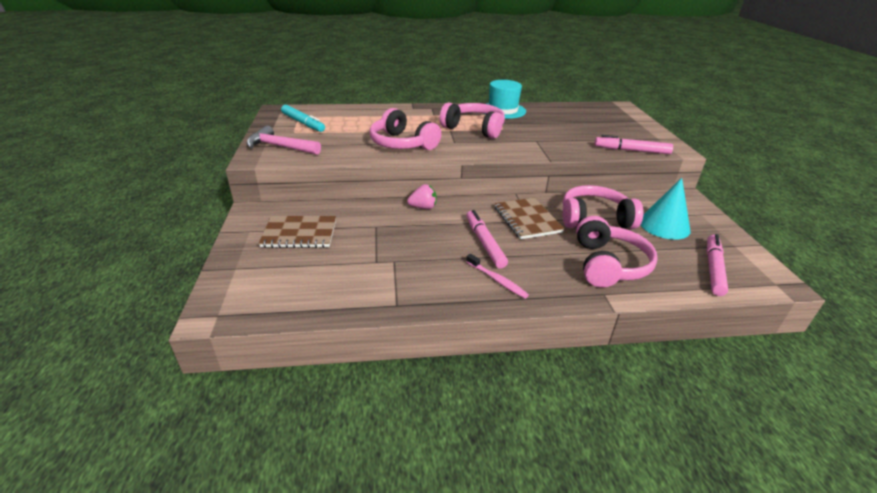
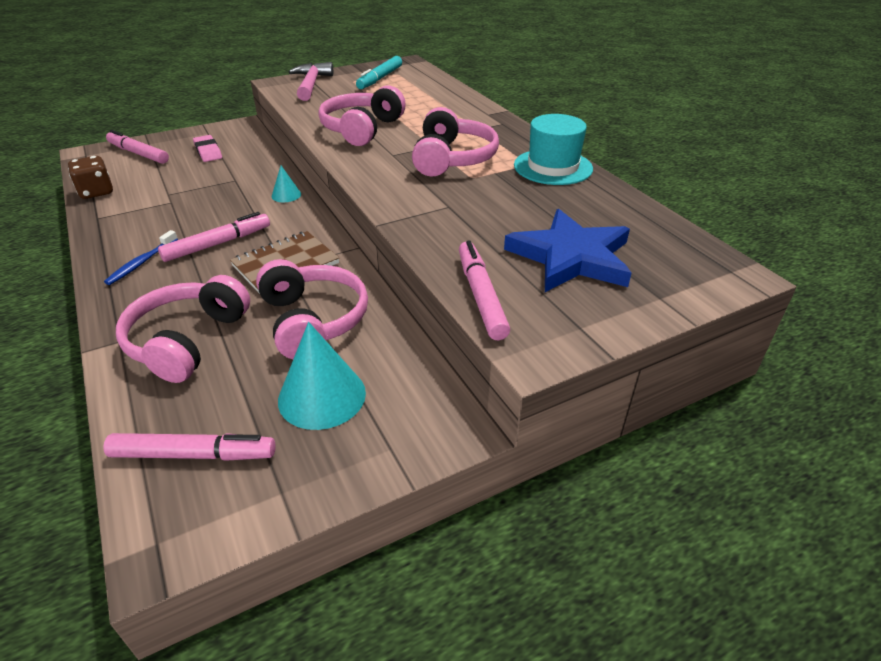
camera: 70 degrees right, 5 degrees up
(258, 275) = (138, 154): none -> pink marker
(299, 234) = (208, 152): brown notebook -> pink eraser
(335, 305) = (96, 192): none -> brown dice
(423, 207) = (286, 195): pink strawberry -> turquoise cone
(497, 280) = (142, 262): pink toothbrush -> blue toothbrush
(600, 127) = (571, 257): none -> blue star
(608, 264) = (187, 340): pink headphones -> pink headphones turned 120 degrees clockwise

